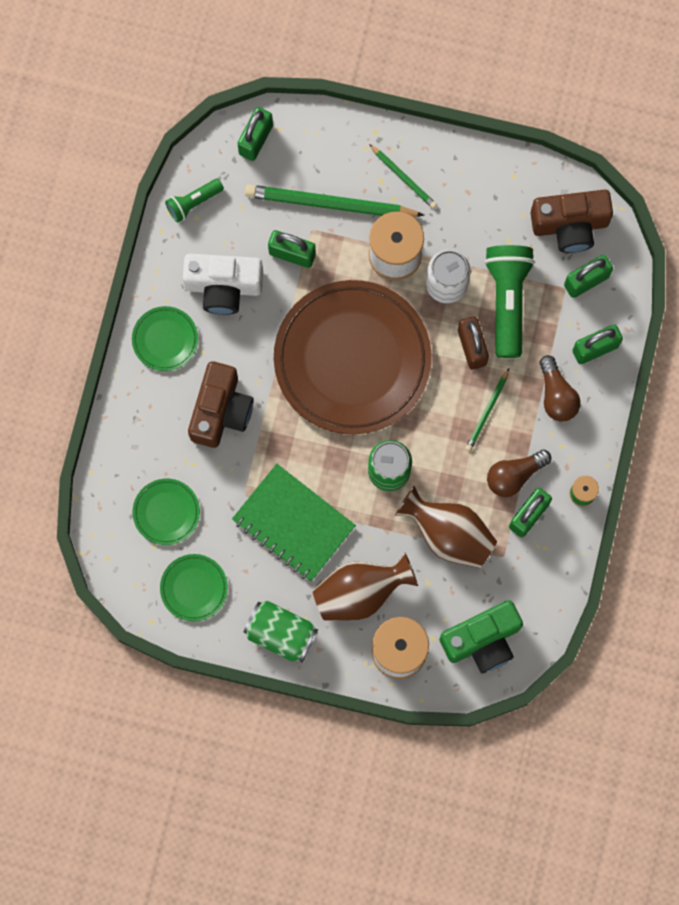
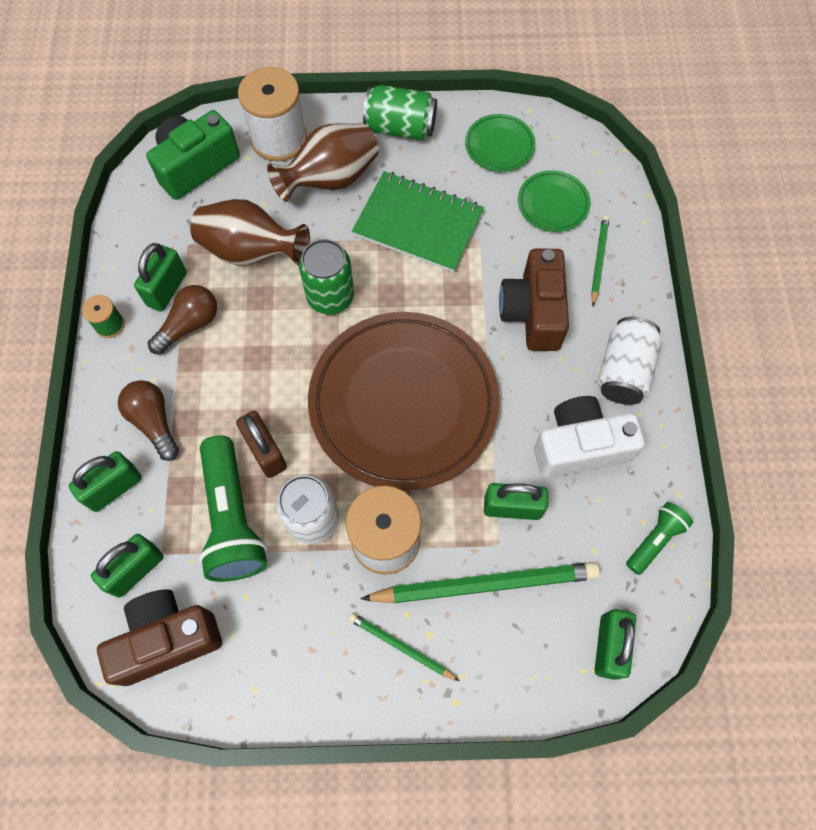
camera: 165 degrees right, 10 degrees down
(165, 339) = (623, 371): green plate -> white can
(487, 411) = (233, 384): green pencil -> green pencil (599, 260)

